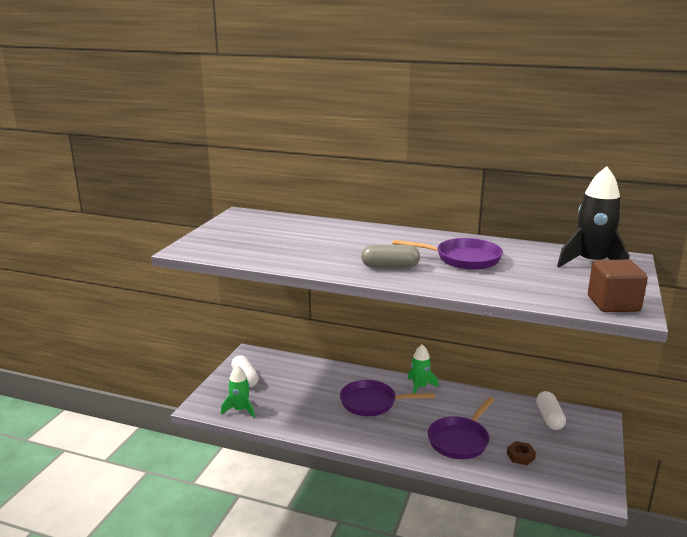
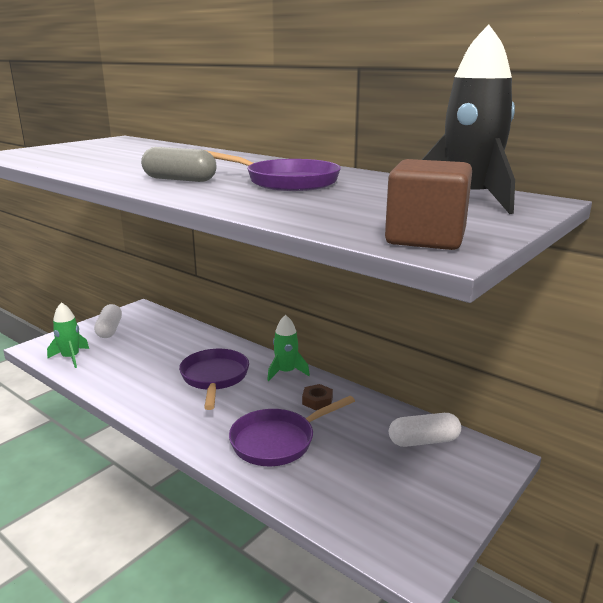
camera: 20 degrees right, 0 degrees up
(372, 403) = (214, 378): purple pan -> purple pan turned 60 degrees clockwise
(520, 456) = (340, 480): brown nut -> brown nut (317, 401)
(549, 418) = (423, 441): white capsule -> white capsule turned 60 degrees clockwise

